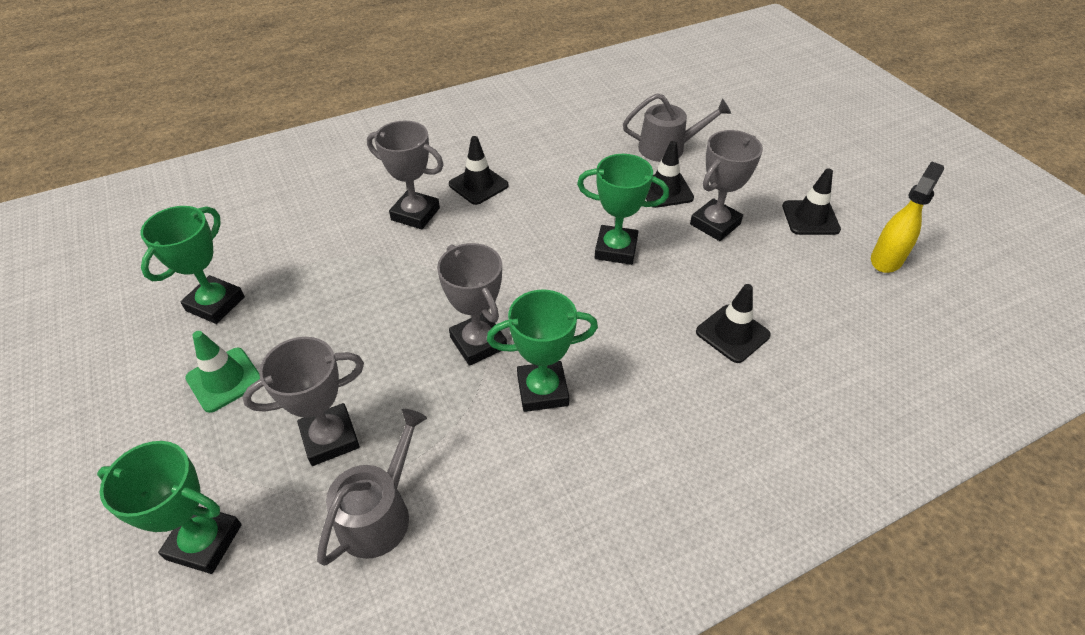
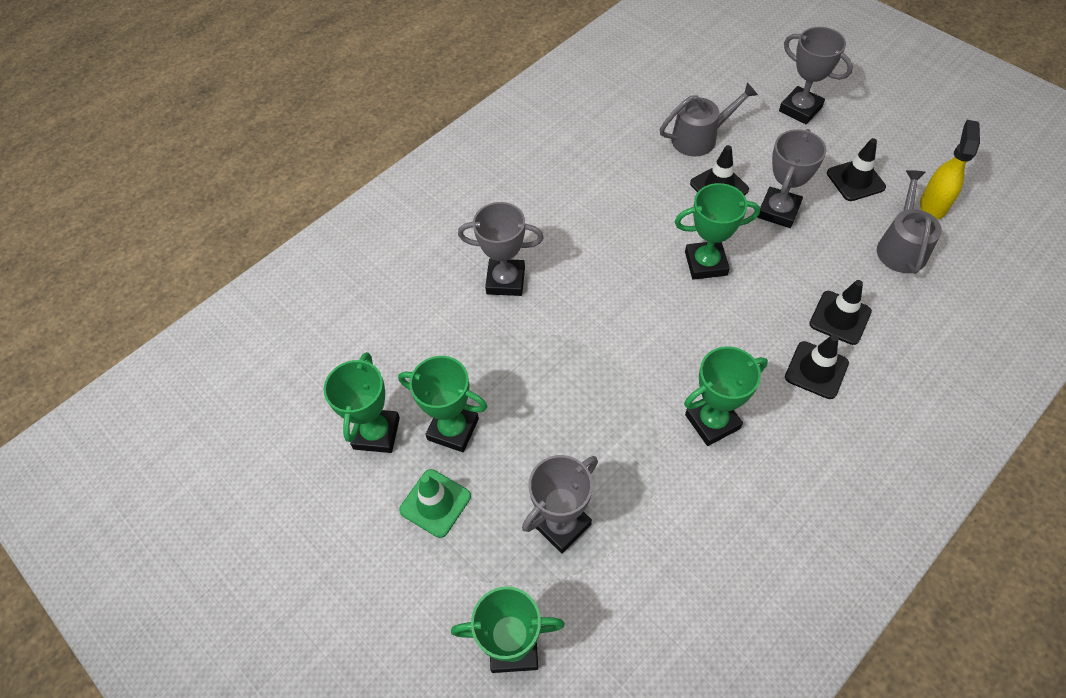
camera: 15 degrees left, 10 degrees up
(285, 321) = (453, 429): none -> green trophy
(379, 513) = (640, 573): grey watering can -> grey watering can (901, 247)
(478, 185) = (546, 231): black traffic cone -> black traffic cone (816, 370)
(478, 342) = (636, 395): grey trophy -> grey trophy (800, 109)

